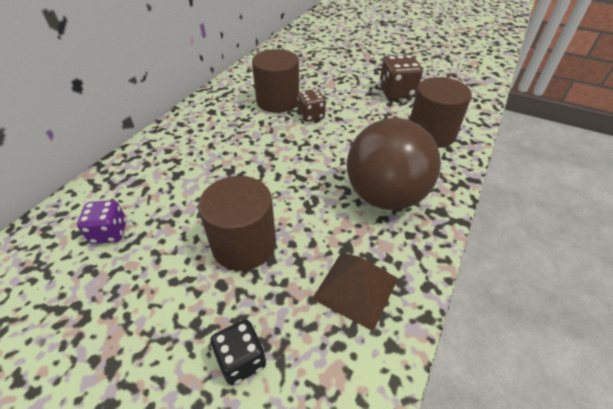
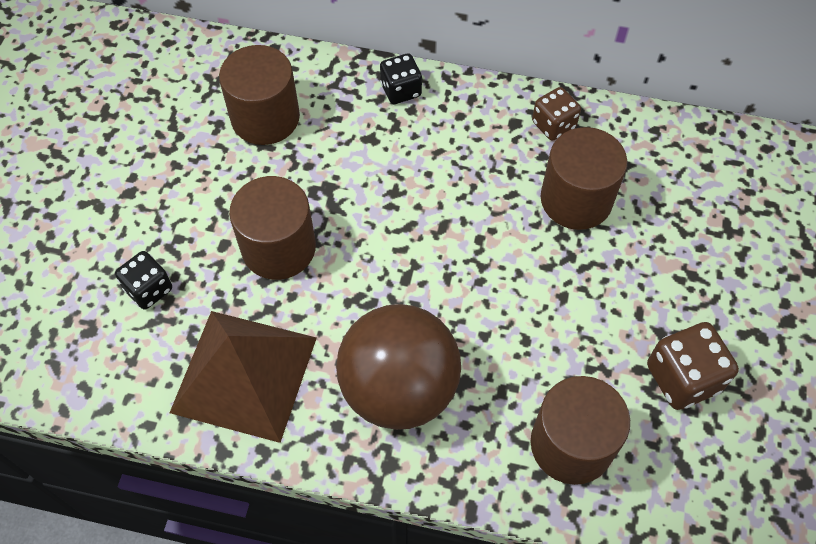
camera: 75 degrees right, 15 degrees up
(109, 232) = (265, 118): purple dice -> brown cylinder
(148, 152) = (401, 90): none -> black dice
(311, 115) = (554, 256): brown dice -> brown dice (553, 125)
(355, 288) = (244, 374): brown pyramid -> brown pyramid, size x1.56

